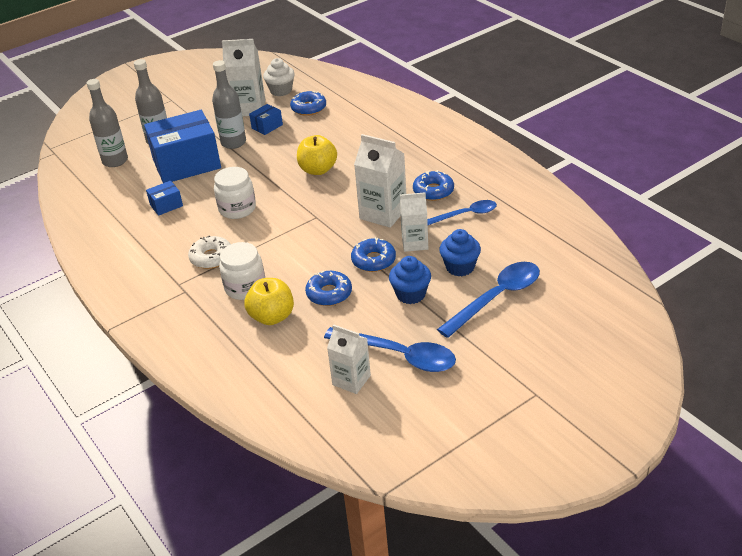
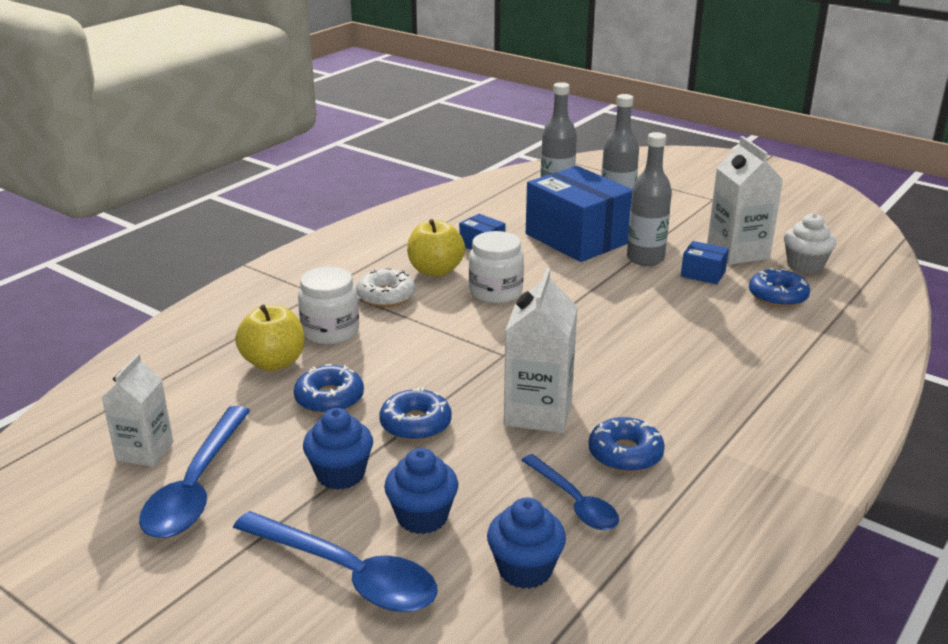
camera: 70 degrees right, 10 degrees down
(318, 170) = (620, 334): yellow apple -> yellow apple (435, 271)
(415, 243) = (472, 457): white carton -> none
(511, 238) = (525, 569): none -> blue cupcake

